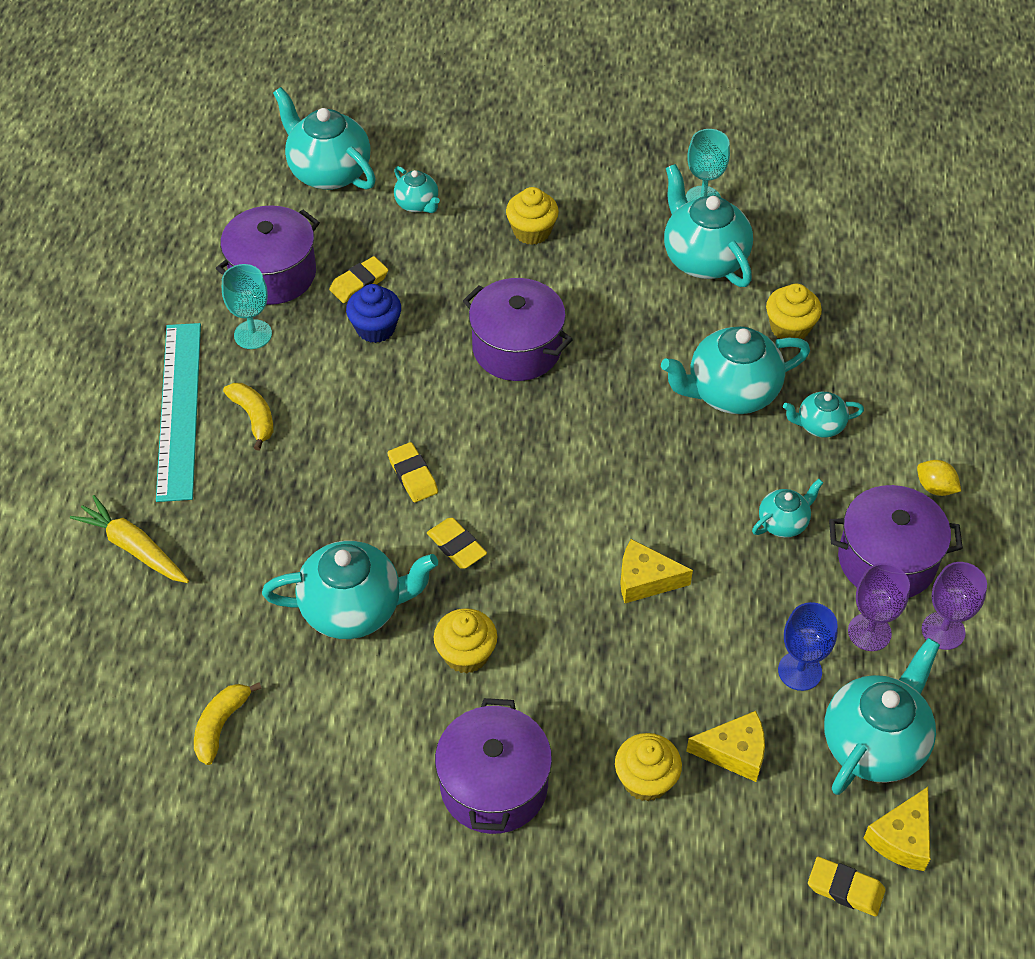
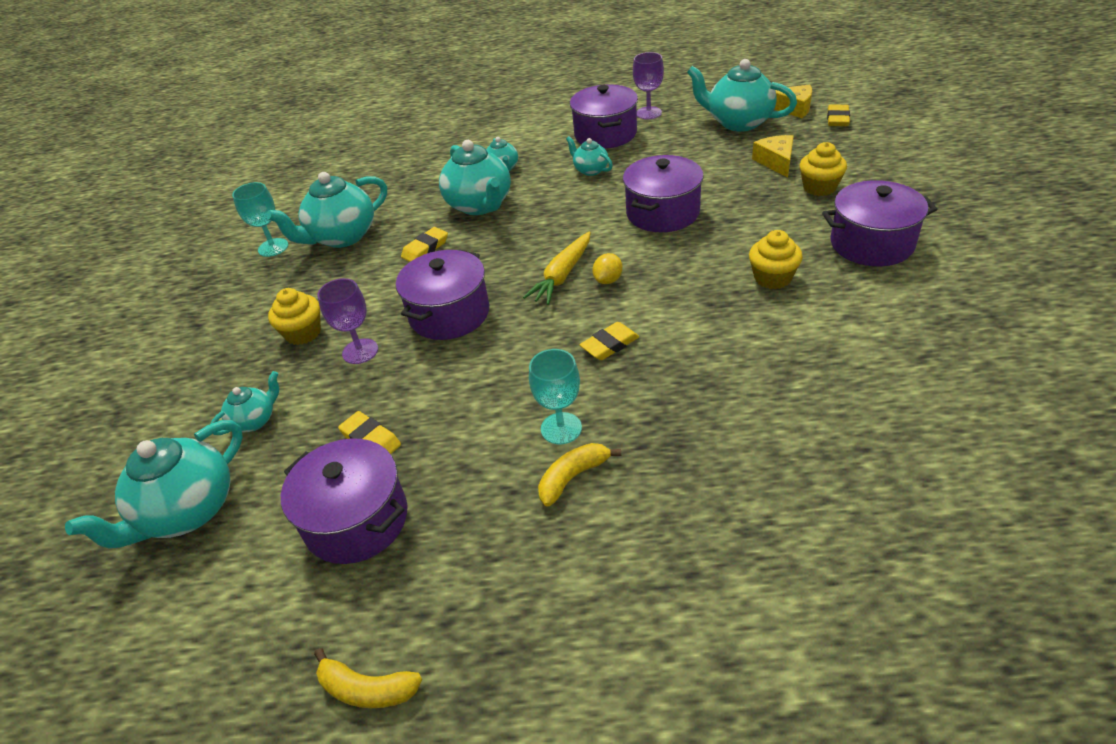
camera: 95 degrees left, 10 degrees down
(133, 547) = (783, 532): yellow carrot -> yellow carrot (562, 275)
(179, 409) = (579, 551): turquoise ruler -> none
(221, 725) = (935, 399): yellow banana -> yellow banana (367, 689)
(253, 334) = (453, 512): turquoise goblet -> turquoise goblet (561, 428)
(354, 609) = (766, 347): turquoise teapot -> none
(375, 328) = (434, 411): blue cupcake -> none
(457, 546) = (674, 304): yellow eraser -> yellow eraser (425, 248)
(645, 580) = (662, 213): yellow cheese -> purple pot
(789, 328) = (414, 191): yellow cupcake -> none
(799, 671) = (703, 150): blue goblet -> none
(869, 632) = (662, 133): purple goblet -> purple goblet (360, 351)
(935, 488) = (543, 126): yellow lemon -> yellow lemon (608, 280)

